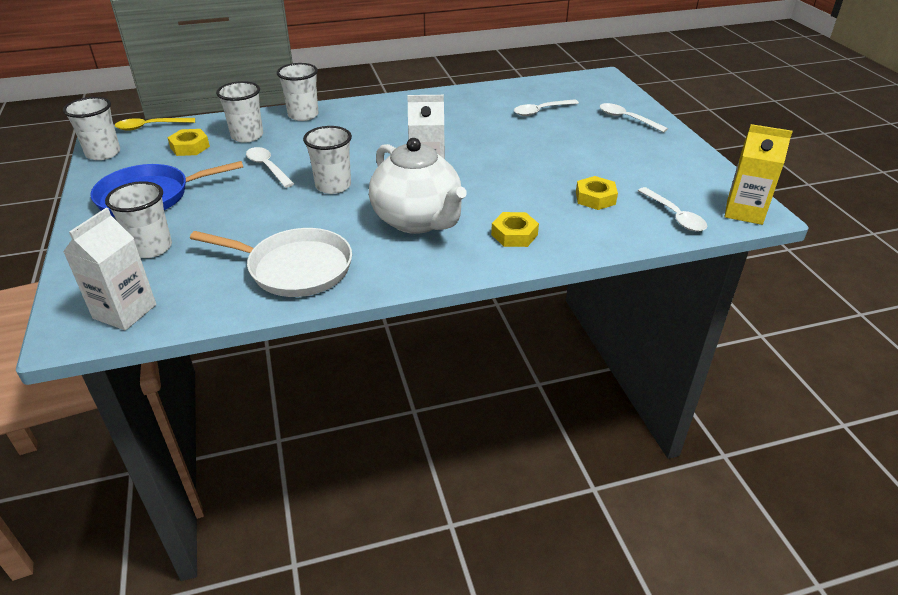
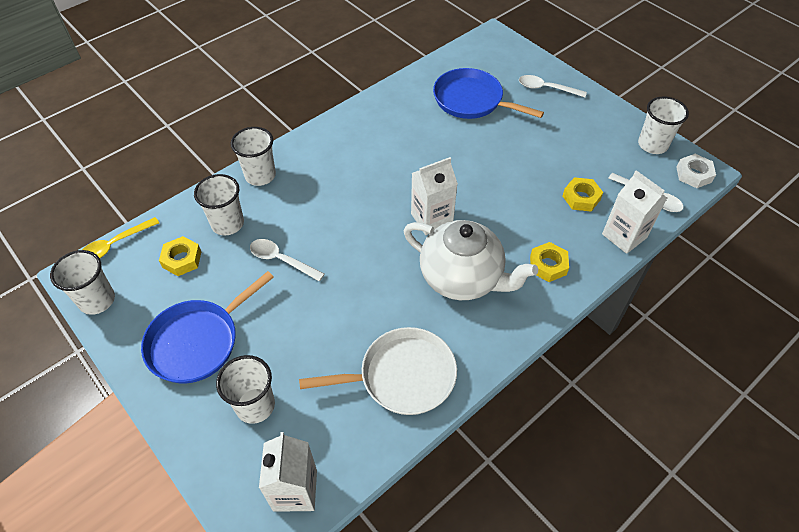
camera: 25 degrees left, 15 degrees up
(333, 186) = (360, 262): white cup -> white cup (652, 145)
(541, 111) = (471, 100): white spoon -> blue pan
(619, 236) = (624, 236): none -> white carton
(744, 212) = (693, 174): yellow carton -> white nut

